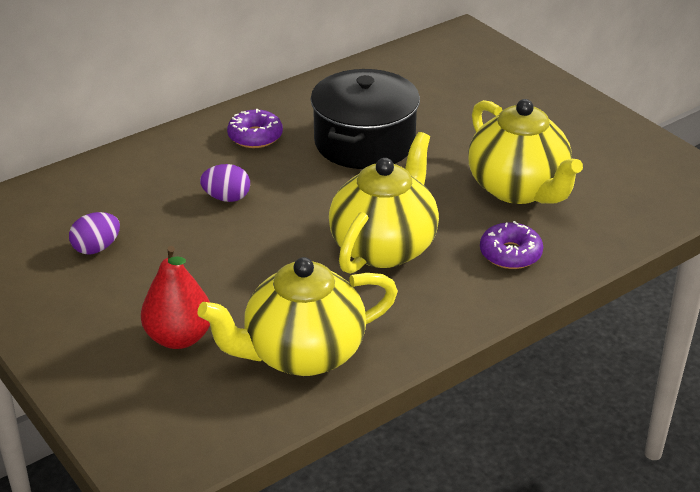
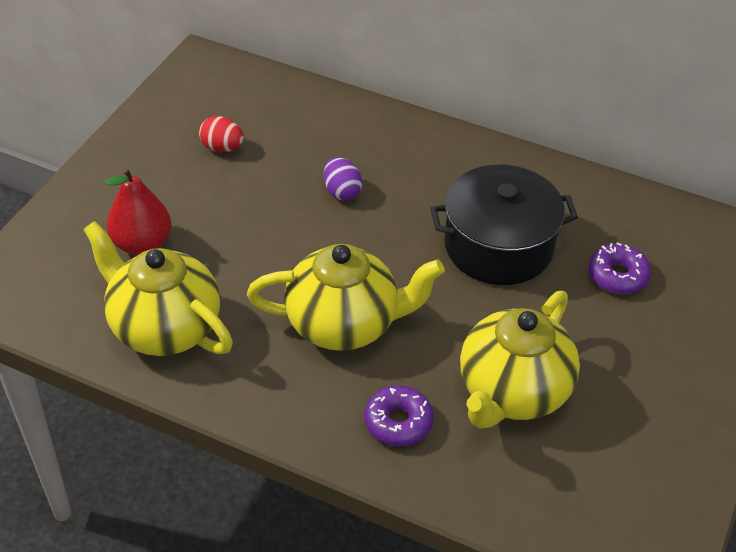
camera: 60 degrees right, 10 degrees up
(96, 248) = (222, 148): purple egg -> red egg
(255, 136) = (446, 170): purple donut -> purple donut (617, 276)

